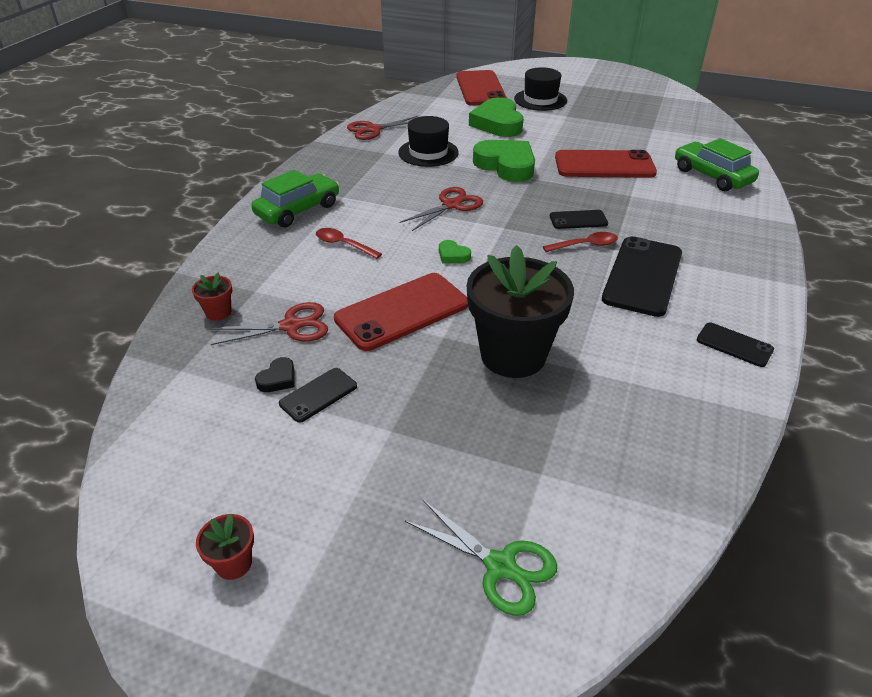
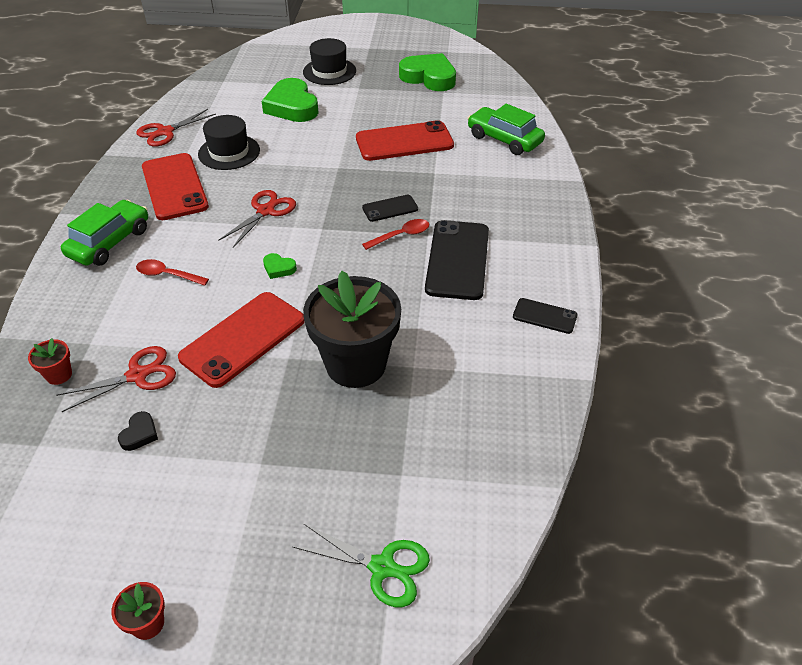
camera: 15 degrees left, 5 degrees up
(318, 395) = (183, 442): black phone -> none
(480, 89) = (266, 65): red phone -> red phone (174, 187)
(506, 165) = (310, 156): green heart -> green heart (429, 77)

